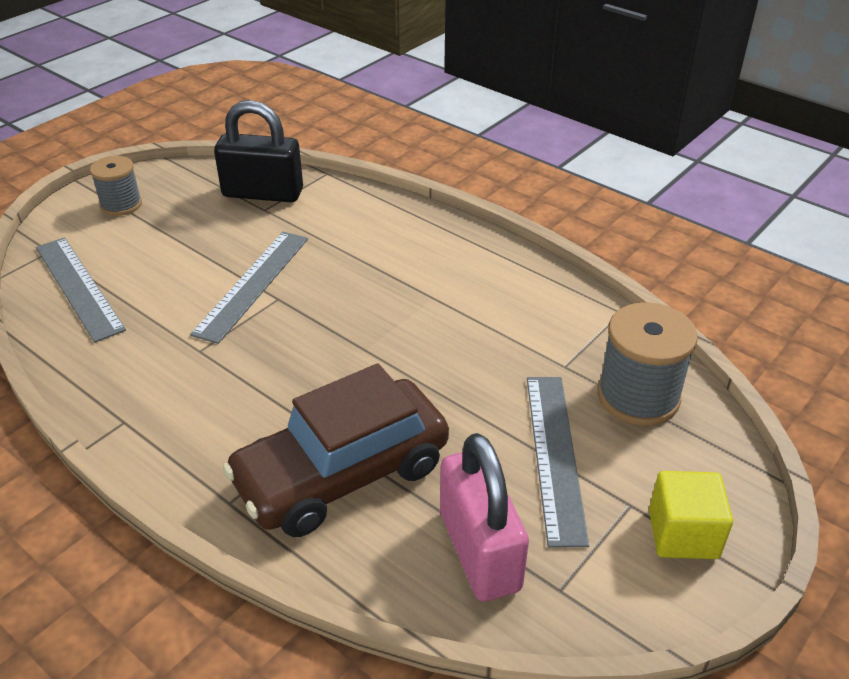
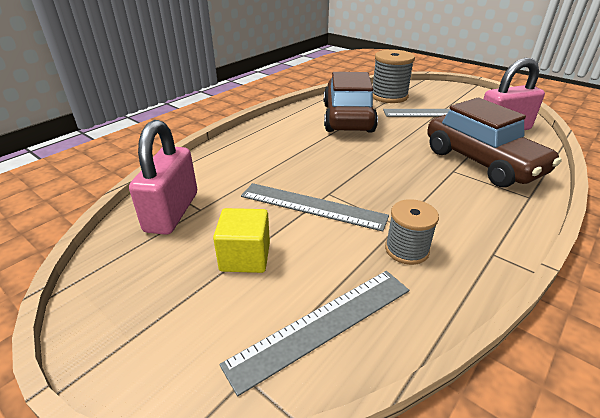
camera: 90 degrees left, 5 degrees down
(121, 205) = (153, 319): grey spool -> grey spool (406, 250)
(263, 193) = (172, 212): black padlock -> pink padlock
(515, 329) = (347, 118): none -> brown car
(683, 534) = (462, 95): yellow cube -> yellow cube (245, 257)

